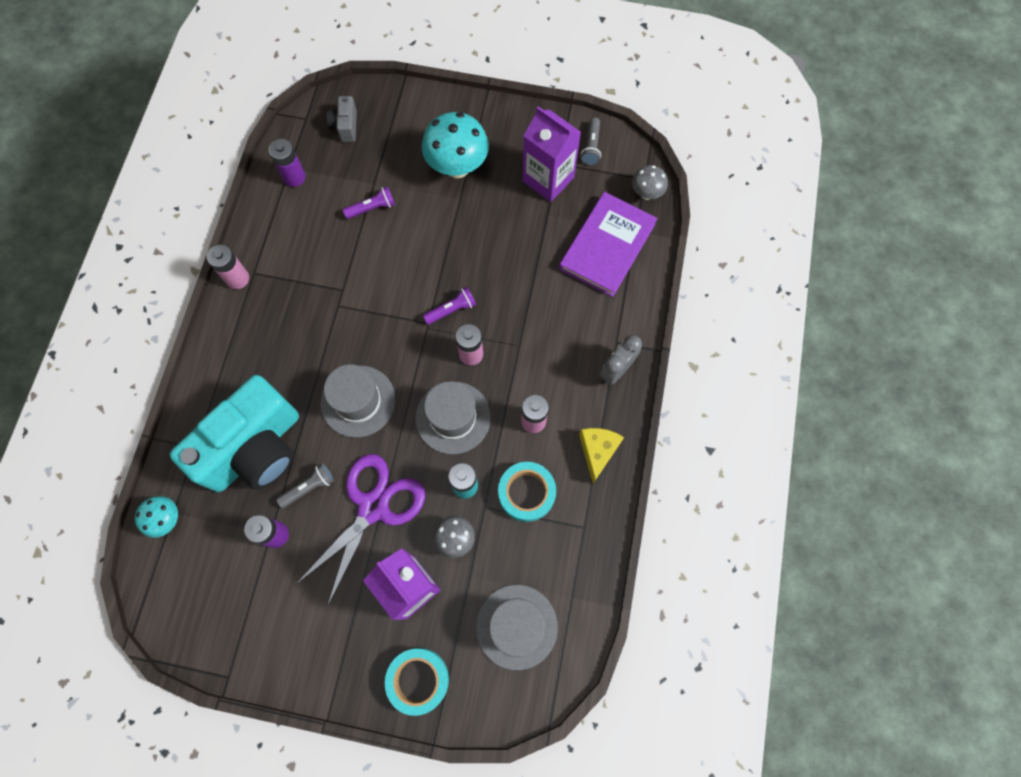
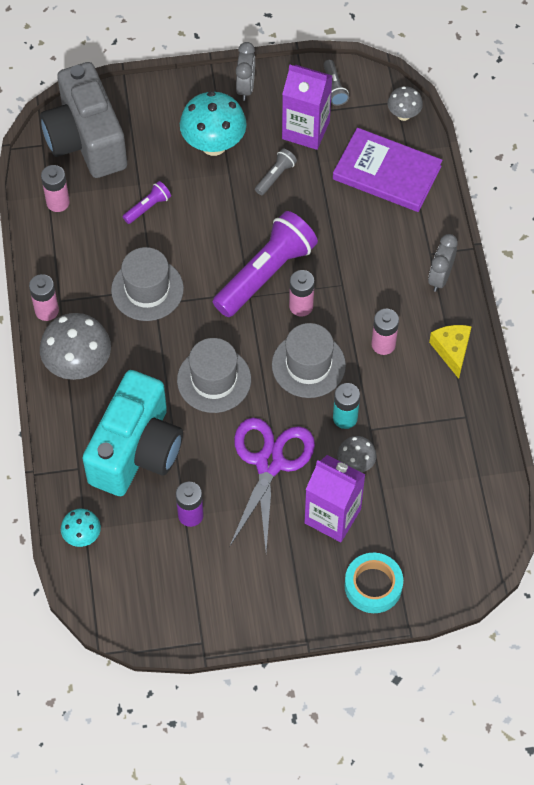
camera: 20 degrees left, 10 degrees down
(241, 343) = (78, 366): none -> grey mushroom
(294, 177) = (58, 202): purple battery -> pink battery
(309, 487) = (202, 466): grey flashlight -> grey flashlight (275, 176)
(345, 126) = (86, 140): grey camera -> grey camera, size x2.48
(451, 310) = (265, 274): purple flashlight -> purple flashlight, size x2.26
(510, 121) = (246, 87): none -> grey clock
(516, 626) = (440, 515): grey hat -> grey hat (147, 289)
(526, 493) = (403, 405): turquoise tape -> none
(607, 246) = (387, 173): purple book -> purple book turned 75 degrees counterclockwise

